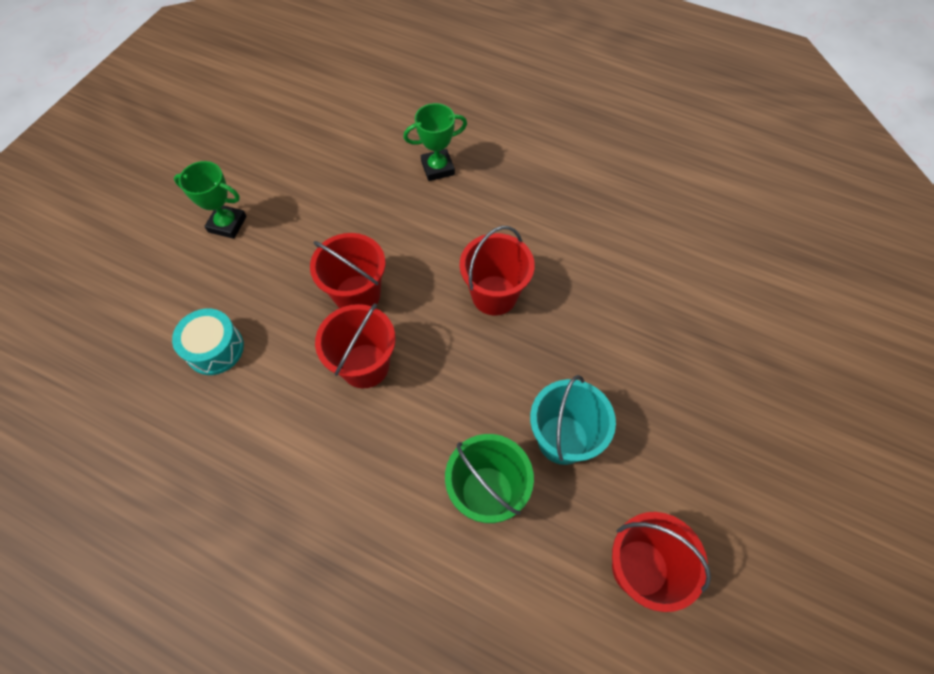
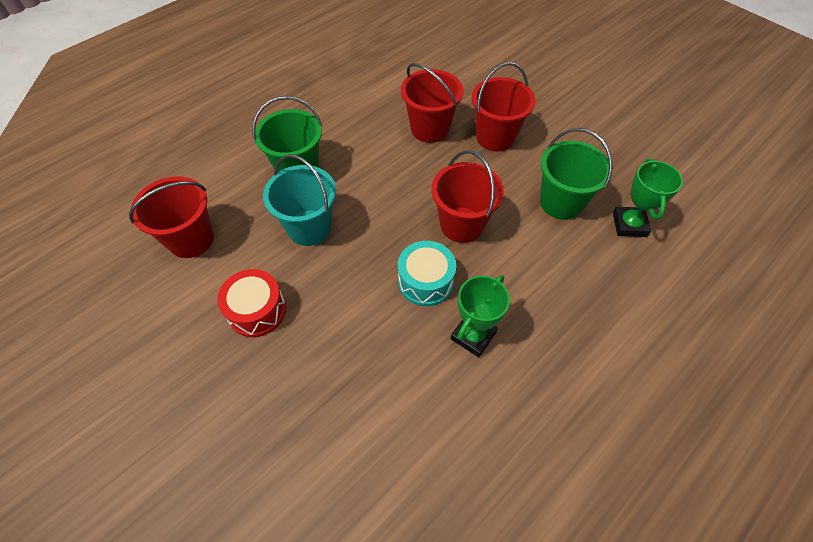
camera: 110 degrees right, 5 degrees down
(215, 349) = (477, 60): turquoise drum -> turquoise drum (425, 281)
(227, 224) = (589, 78): green trophy -> green trophy (473, 336)
(431, 221) = (561, 202): none -> green bucket
(680, 444) = (257, 310): none -> red drum

